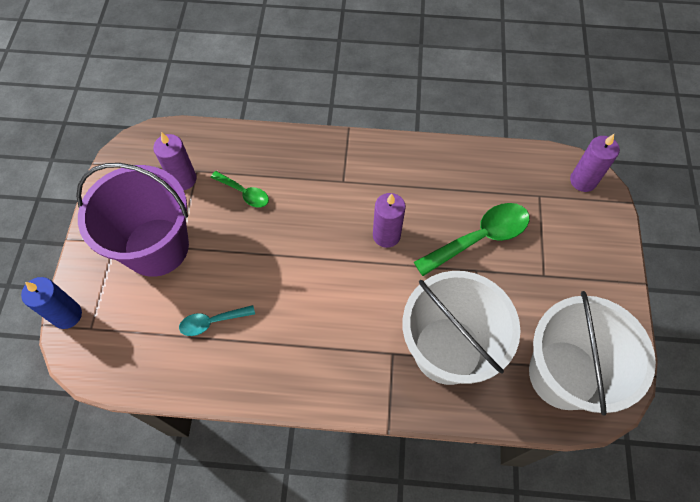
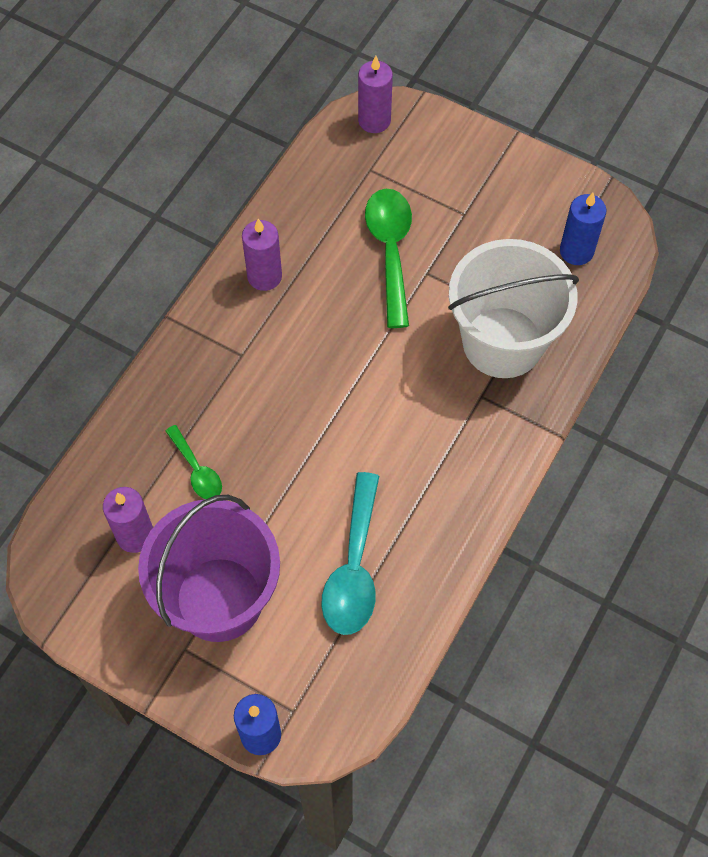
camera: 65 degrees left, 0 degrees up
(212, 322) = (354, 568): turquoise spoon -> turquoise spoon, size x1.80
(244, 193) = (197, 470): green spoon -> green spoon turned 90 degrees clockwise
(386, 235) = (338, 340): purple candle -> purple candle (264, 276)
(564, 374) = (576, 251): white bucket -> blue candle

